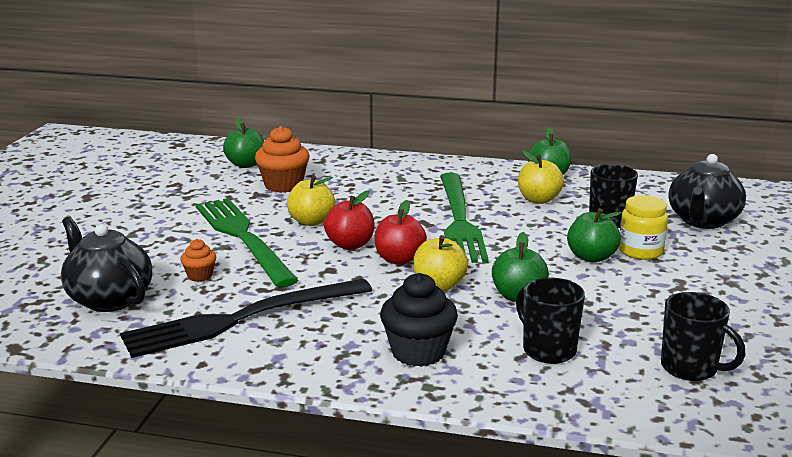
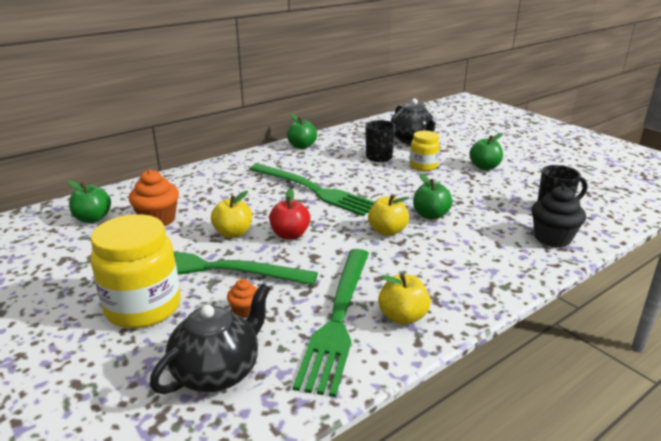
camera: 50 degrees left, 5 degrees up
(109, 299) = (218, 371): black teapot -> black teapot turned 135 degrees clockwise
(153, 238) = (143, 307): none -> yellow jar
(243, 318) = (338, 318): black fork -> green fork
(399, 259) = (335, 228): red apple -> none
(418, 352) = (461, 272): black cupcake -> black cupcake (552, 238)
(538, 200) = (325, 161): yellow apple -> yellow apple (402, 317)
(547, 350) = (499, 234): black mug -> none
(591, 257) = (412, 179): green apple -> green apple (484, 167)

